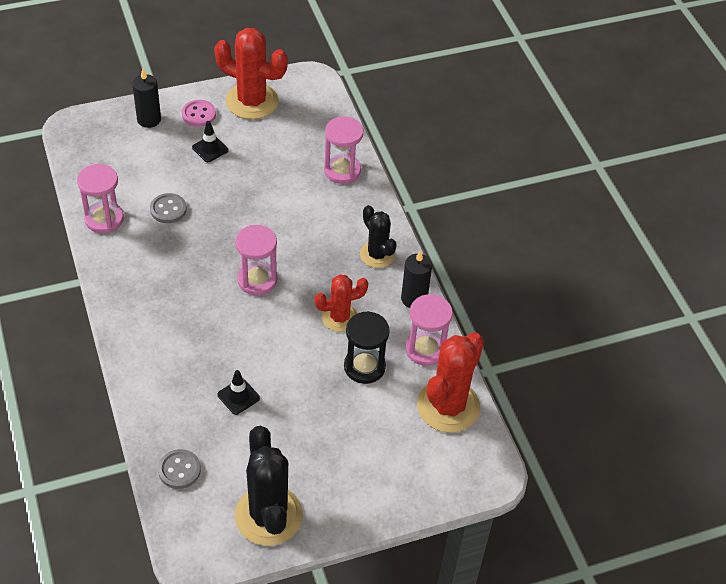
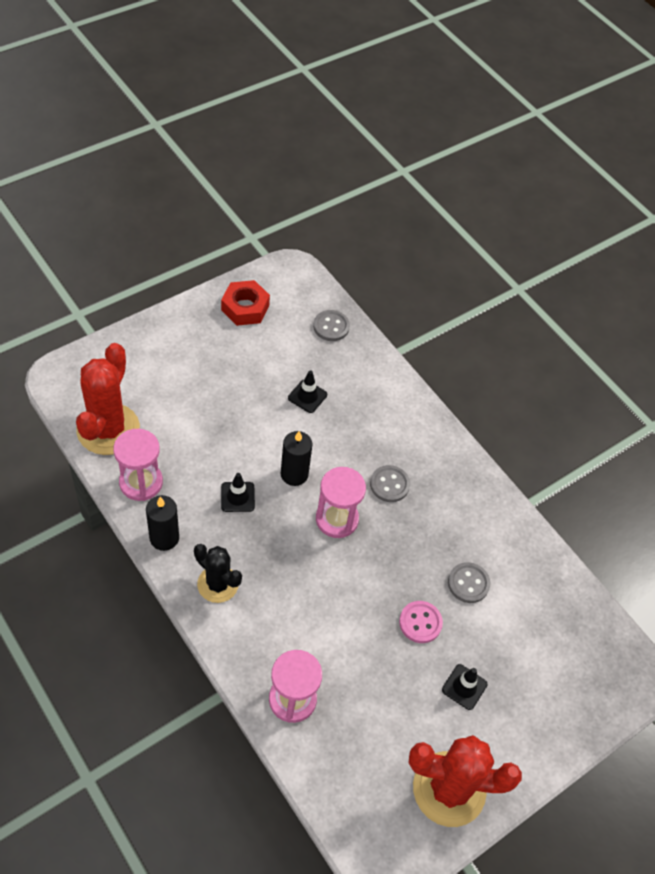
camera: 160 degrees right, 5 degrees up
(104, 219) = (527, 552): pink hourglass -> none
(149, 119) = (559, 713): black candle -> black candle (294, 474)
(196, 297) = (389, 484): none -> grey button
(199, 114) = (504, 742): pink button -> pink button (420, 622)
(268, 515) = (245, 308): black cactus -> red nut
(340, 317) = (237, 497): red cactus -> black traffic cone
(364, 367) = (198, 450): black hourglass -> none

